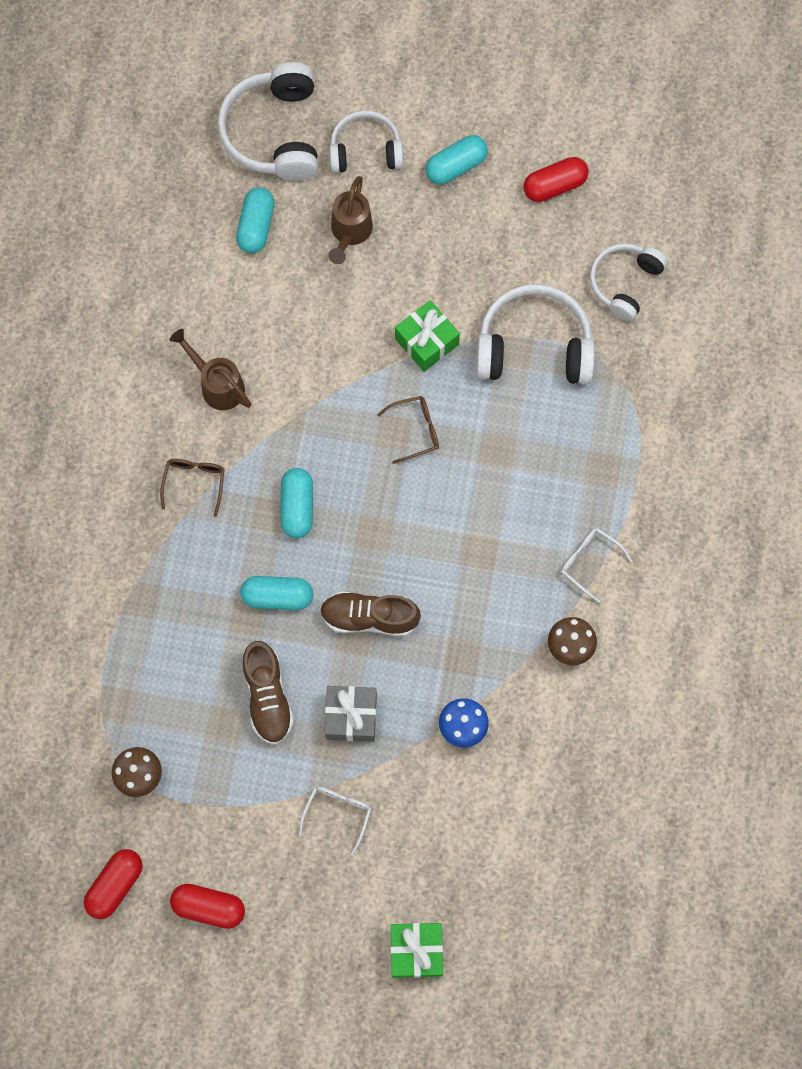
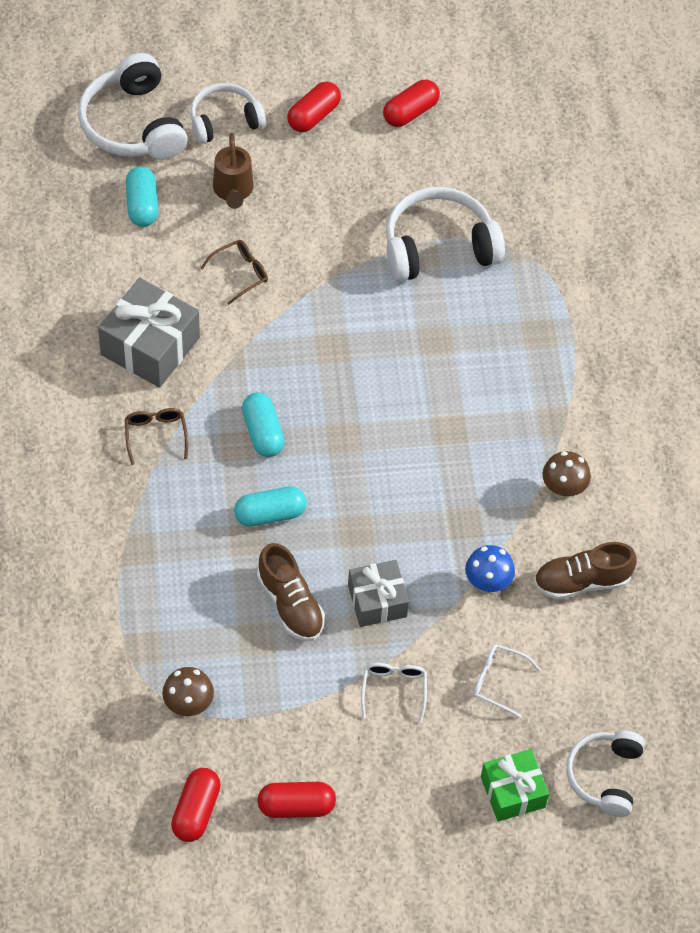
camera: 20 degrees left, 15 degrees down
(218, 385) = (150, 346): brown watering can -> grey gift
(369, 618) = (365, 511): brown shoe -> brown shoe (581, 581)
(415, 430) = (353, 341): brown glasses -> brown glasses (240, 273)
(426, 342) = (337, 265): green gift -> none
(456, 166) = (314, 116): turquoise capsule -> red capsule
(589, 562) = (555, 414): white glasses -> white glasses (498, 681)
(624, 283) = (503, 177): white headphones -> white headphones (604, 776)

